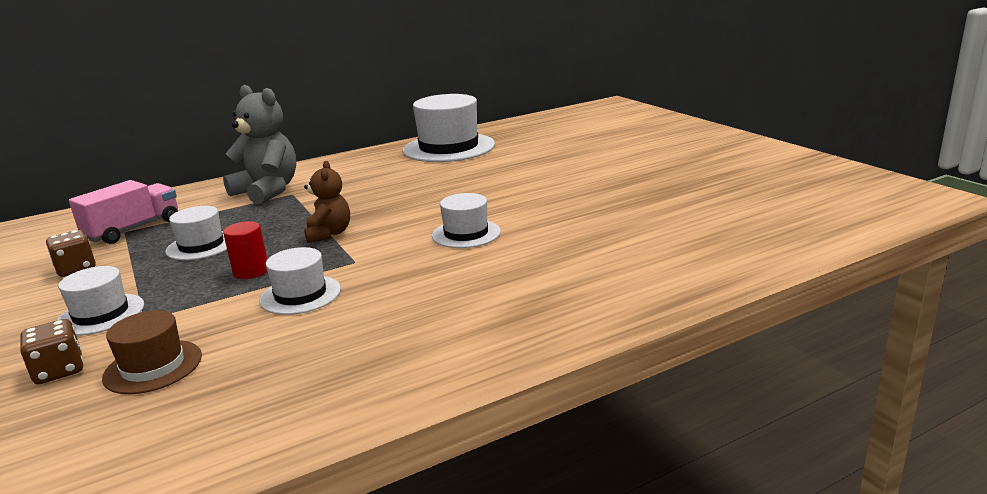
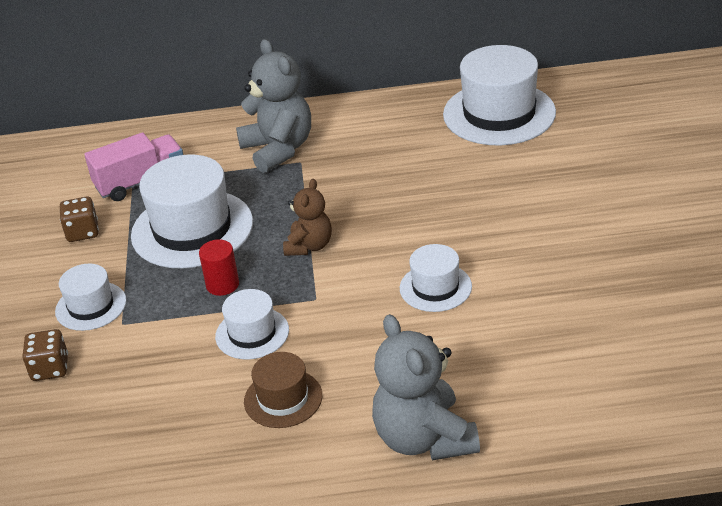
camera: 25 degrees right, 15 degrees up
(153, 367) = (115, 388): brown hat -> brown hat (283, 398)
(201, 246) = (192, 229): white hat -> white hat, size x1.84
(531, 323) = (424, 438): none -> grey teddy bear

